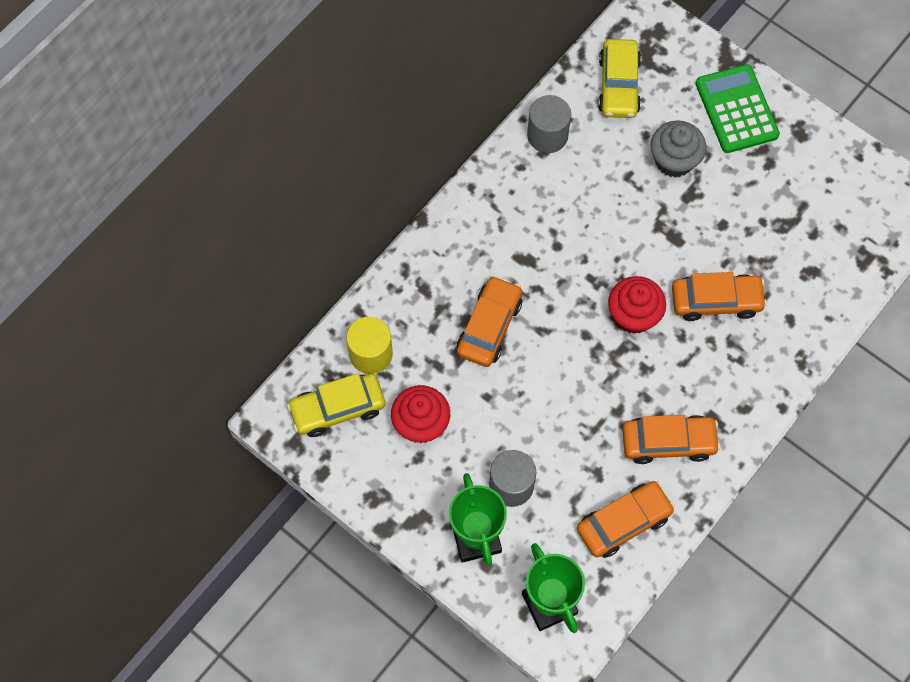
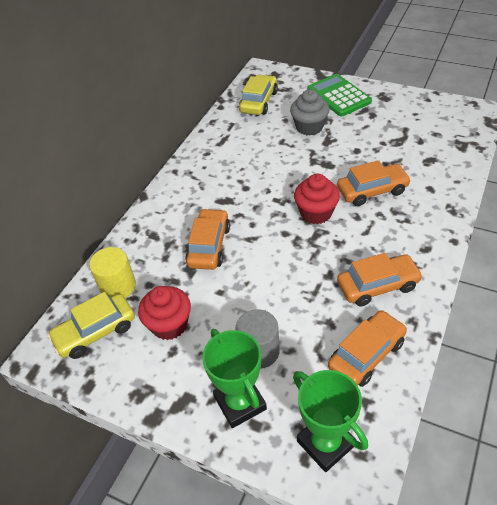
camera: 10 degrees left, 20 degrees down
(547, 135) = (220, 134): grey cylinder -> none
(619, 85) = (259, 102): yellow car -> yellow car turned 150 degrees counterclockwise

